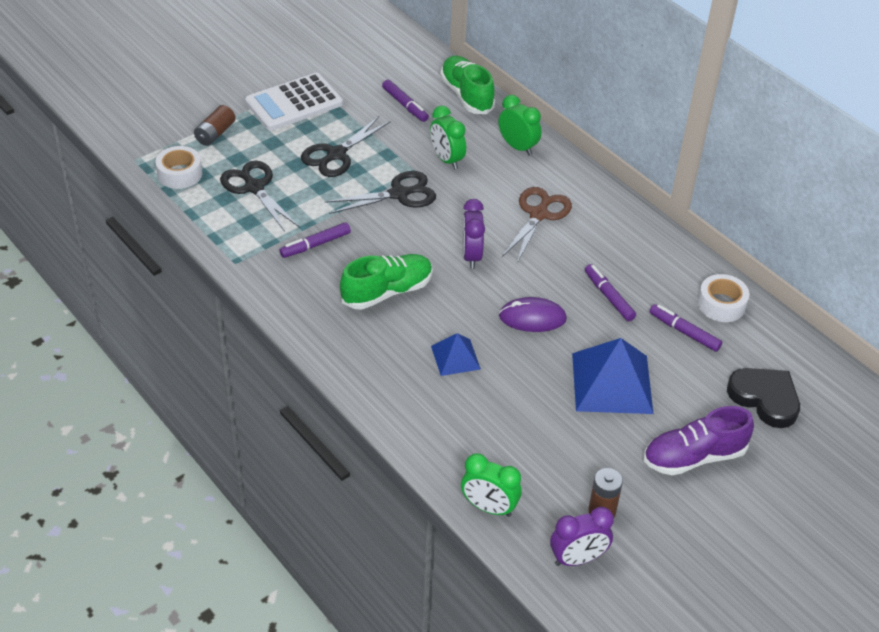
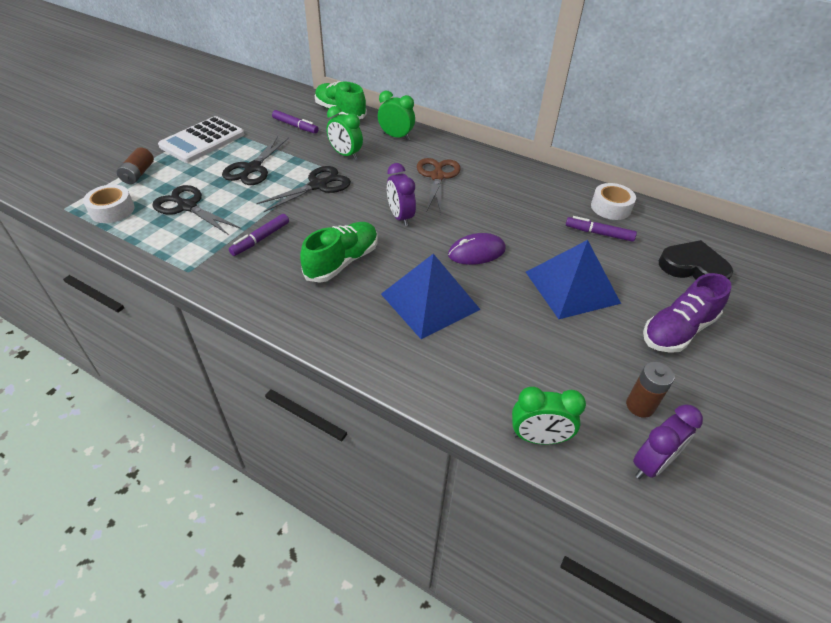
camera: 20 degrees left, 0 degrees up
(455, 357) = (430, 301): blue pyramid -> blue pyramid, size x1.83
(609, 297) = (526, 222): purple marker -> none

